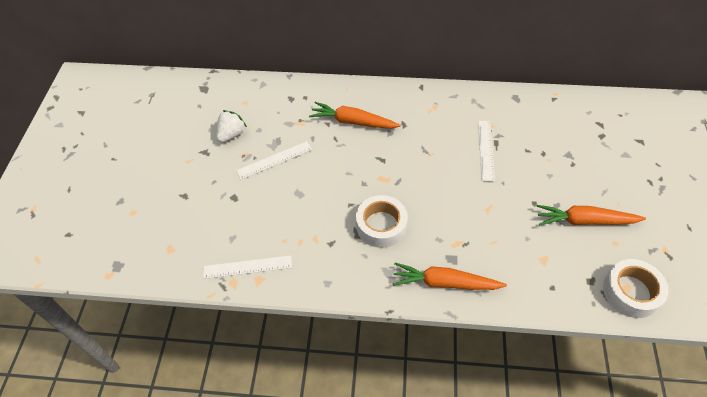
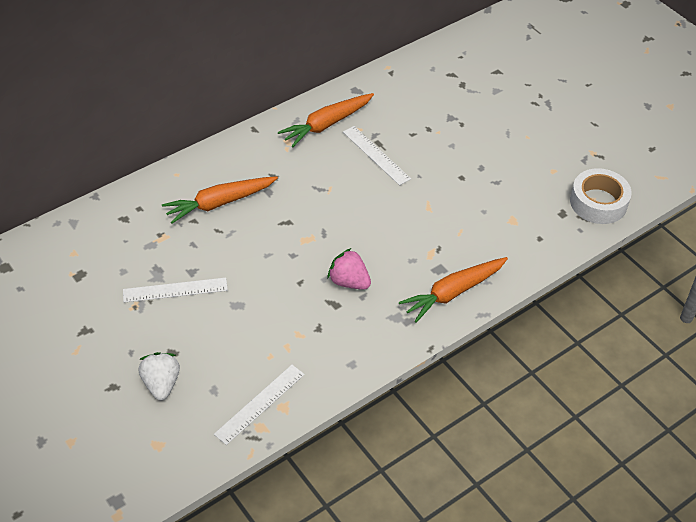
camera: 45 degrees left, 5 degrees down
(231, 134) = (96, 294): white strawberry -> white strawberry (161, 384)
(274, 160) = (175, 290): white ruler -> white ruler turned 60 degrees clockwise
(381, 225) = (349, 282): white tape -> pink strawberry
(585, 221) = (515, 167): orange carrot -> orange carrot (327, 124)

